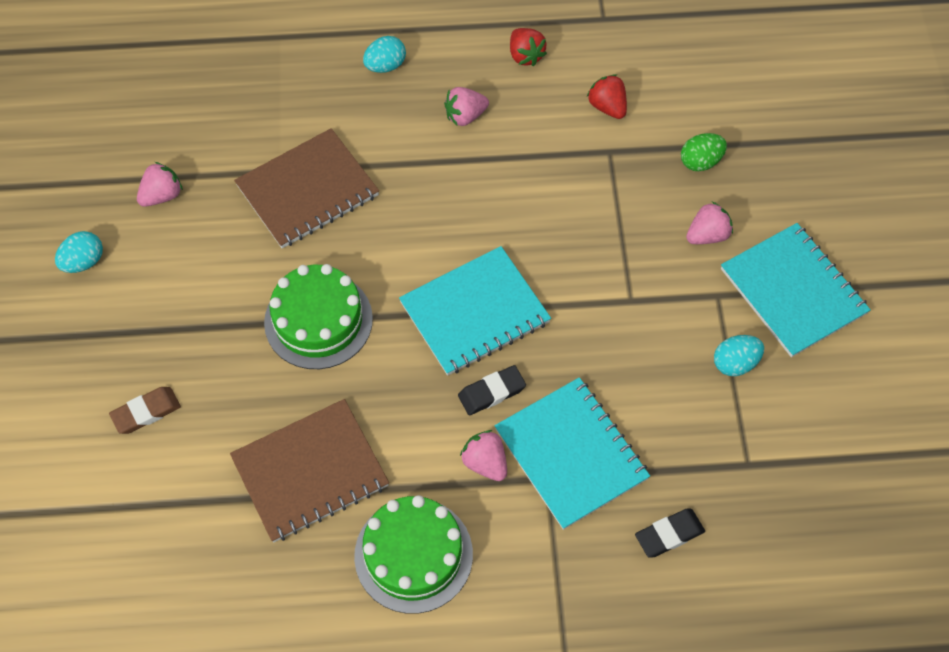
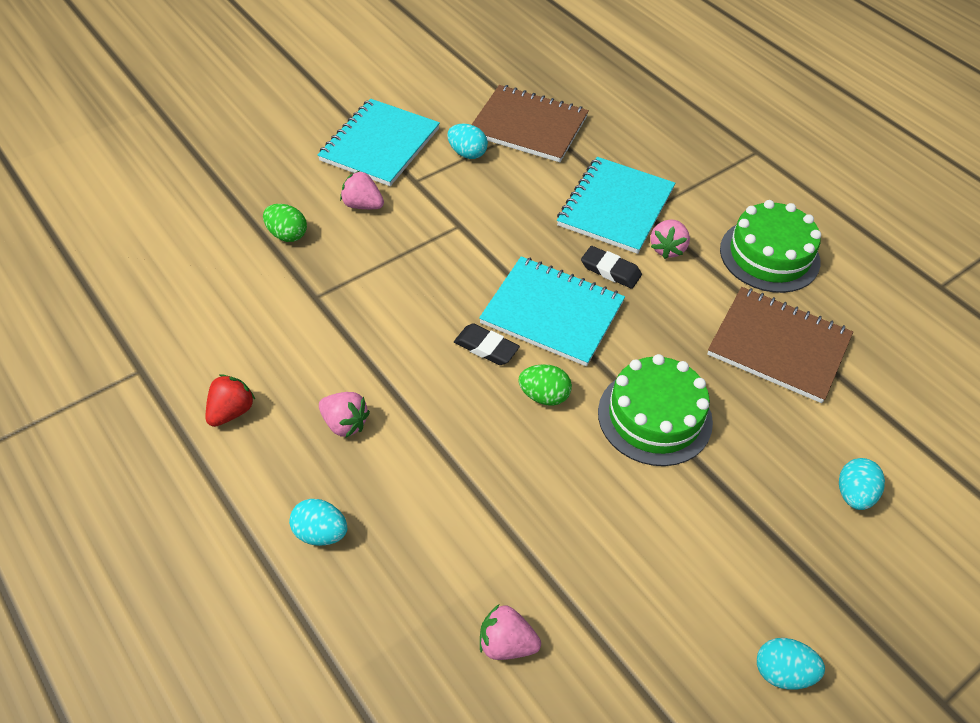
camera: 125 degrees left, 10 degrees down
(146, 412) = (854, 494): brown eraser -> turquoise egg
(162, 195) = (646, 651): pink strawberry -> pink strawberry (506, 643)
(307, 190) = (531, 510): brown notebook -> brown notebook (528, 126)
(395, 255) = (544, 396): none -> green egg
(607, 107) = (262, 319): red strawberry -> none
(669, 534) = (623, 141): black eraser -> black eraser (486, 347)

